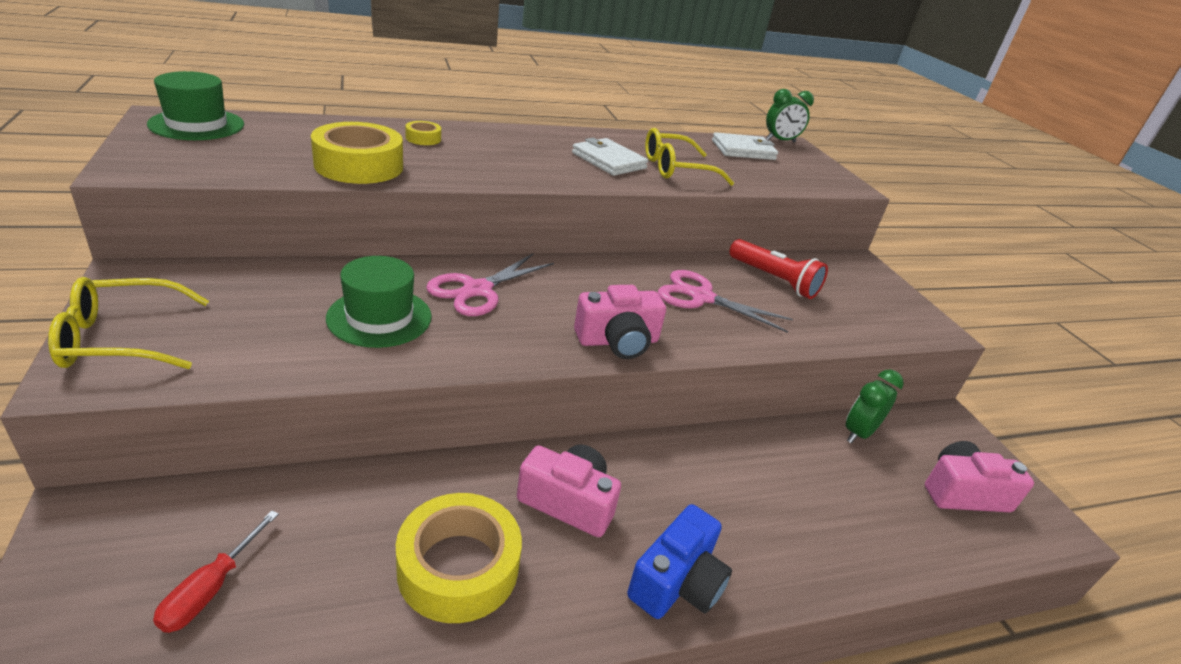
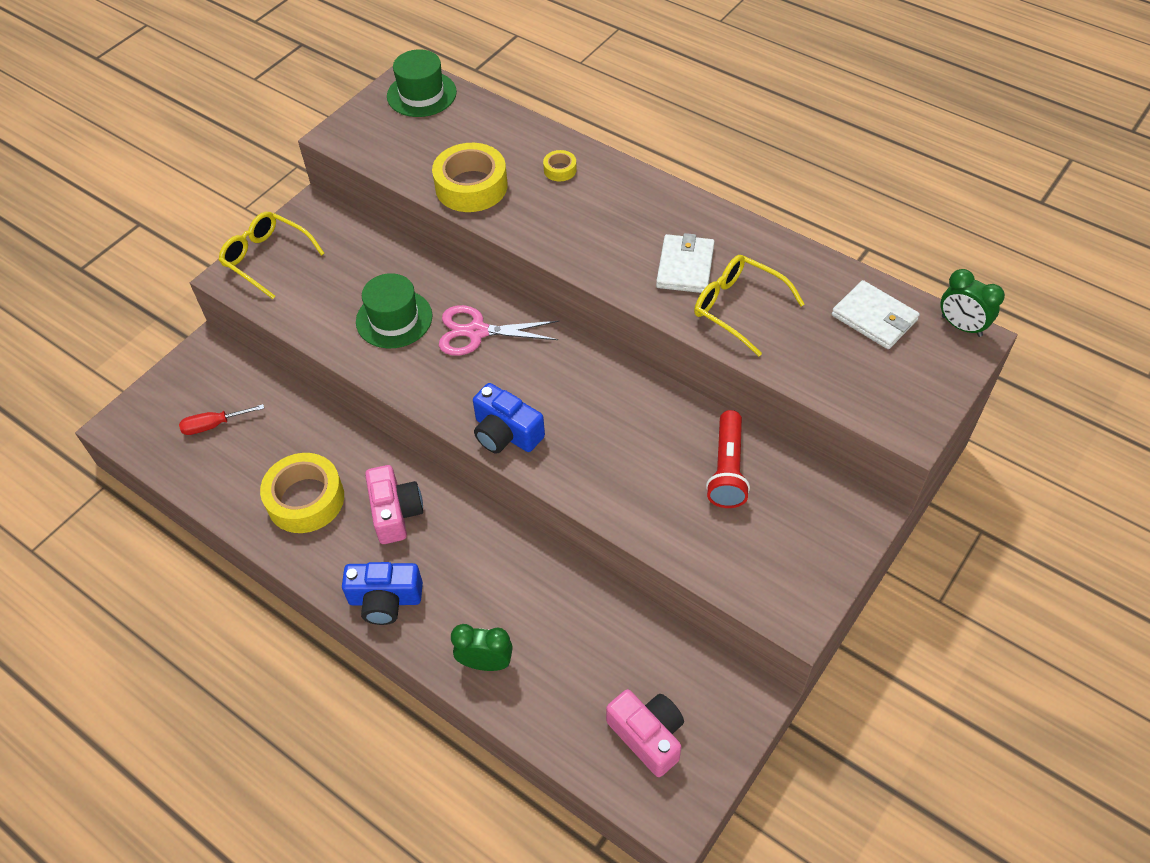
camera: 60 degrees right, 20 degrees up
(618, 341) = (506, 433): pink camera -> blue camera
(701, 297) = (629, 441): pink scissors -> none
(858, 433) = (649, 637): green clock -> green clock (486, 663)

